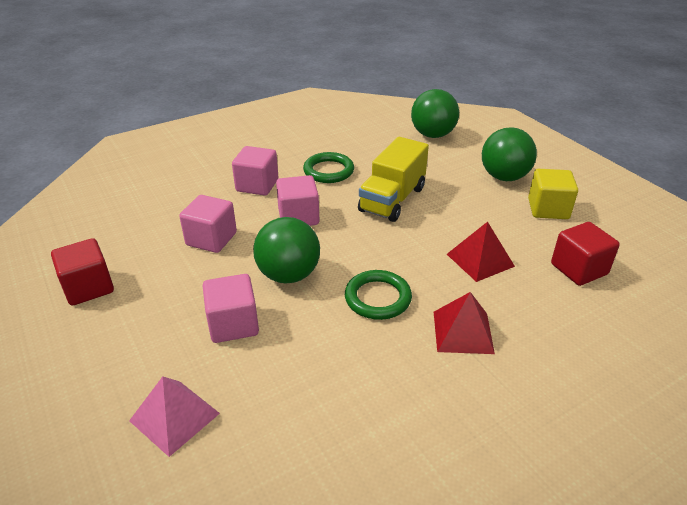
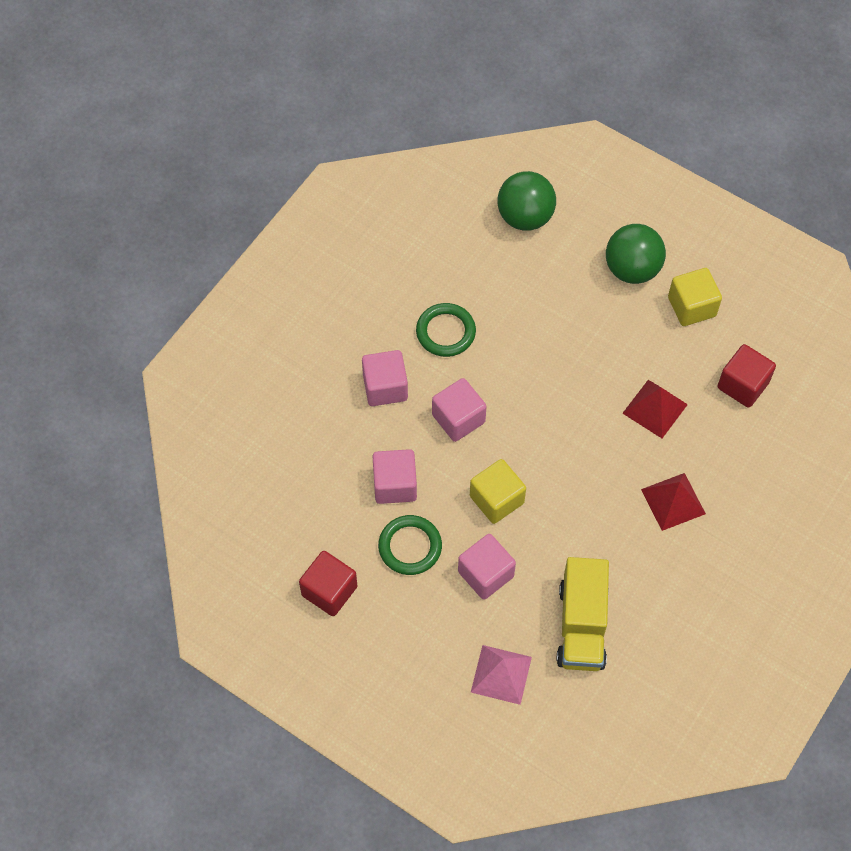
camera: 25 degrees left, 25 degrees up
(288, 275) = (496, 499): green ball -> yellow cube
(378, 298) = (588, 493): green ring -> green ring (410, 547)
(392, 199) = (536, 353): yellow truck -> yellow truck (581, 625)

